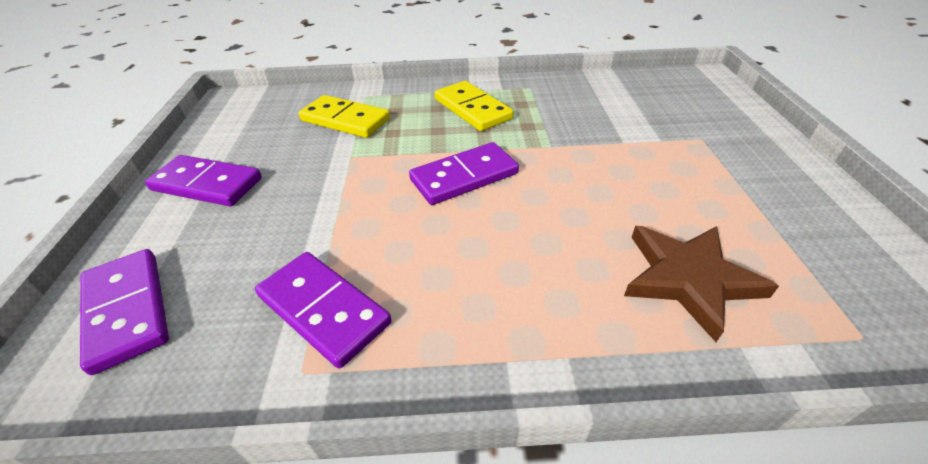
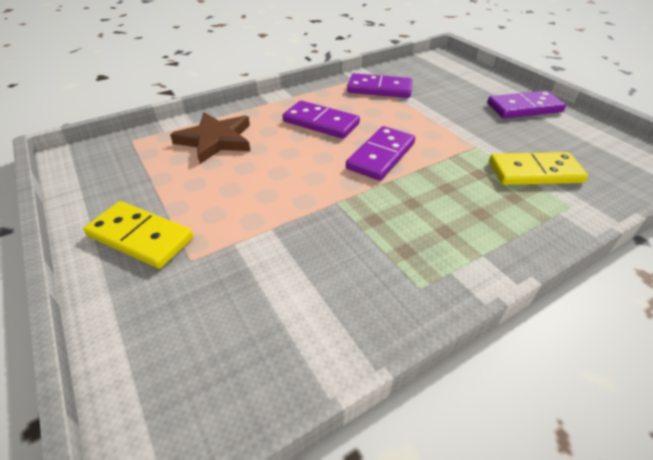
camera: 150 degrees right, 0 degrees up
(127, 310) = (452, 71): purple domino -> purple domino (321, 122)
(472, 109) = (446, 223): yellow domino -> yellow domino (141, 237)

